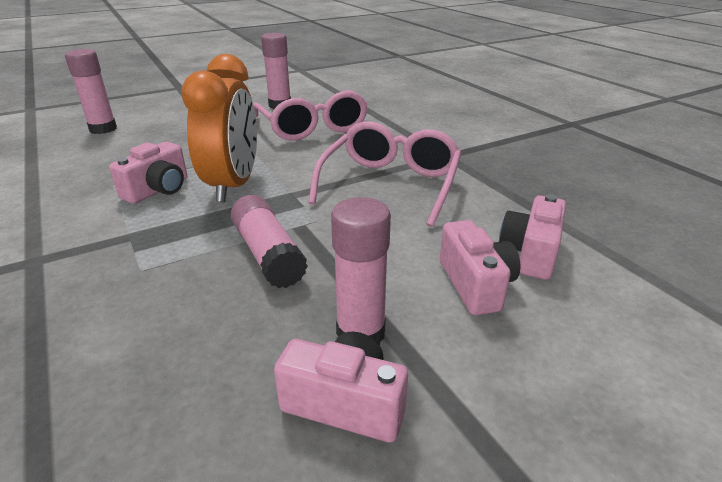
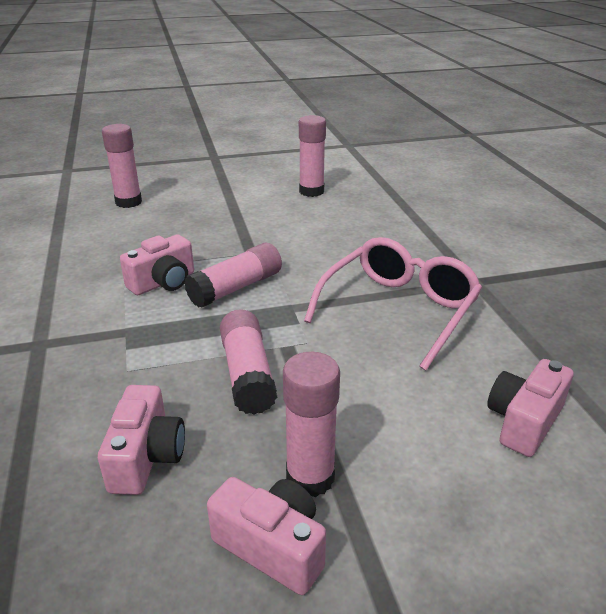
camera: 15 degrees right, 0 degrees up
(233, 185) = (236, 288): orange clock -> pink glue stick
(313, 127) = (338, 225): pink glasses -> none
(475, 284) = (447, 447): pink camera -> pink camera (147, 457)

